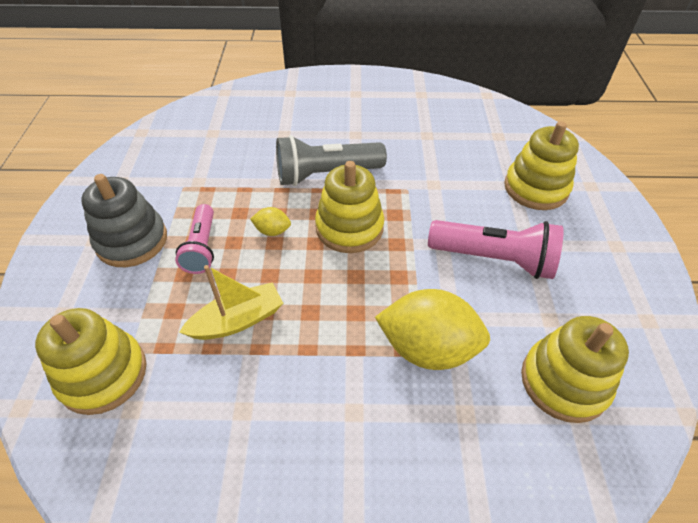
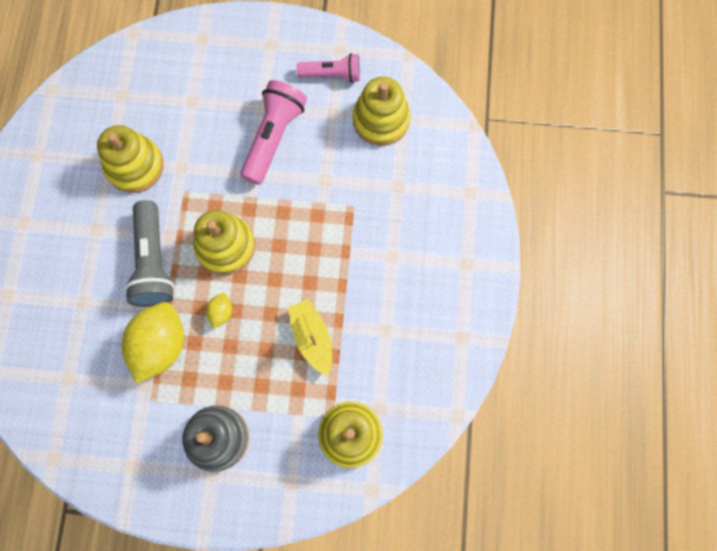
camera: 85 degrees left, 25 degrees up
(202, 247) = (233, 373): pink flashlight -> pink flashlight (332, 74)
(428, 348) = (348, 201): yellow lemon -> yellow lemon (161, 345)
(535, 188) = (199, 83): yellow stacking toy -> yellow stacking toy (135, 166)

